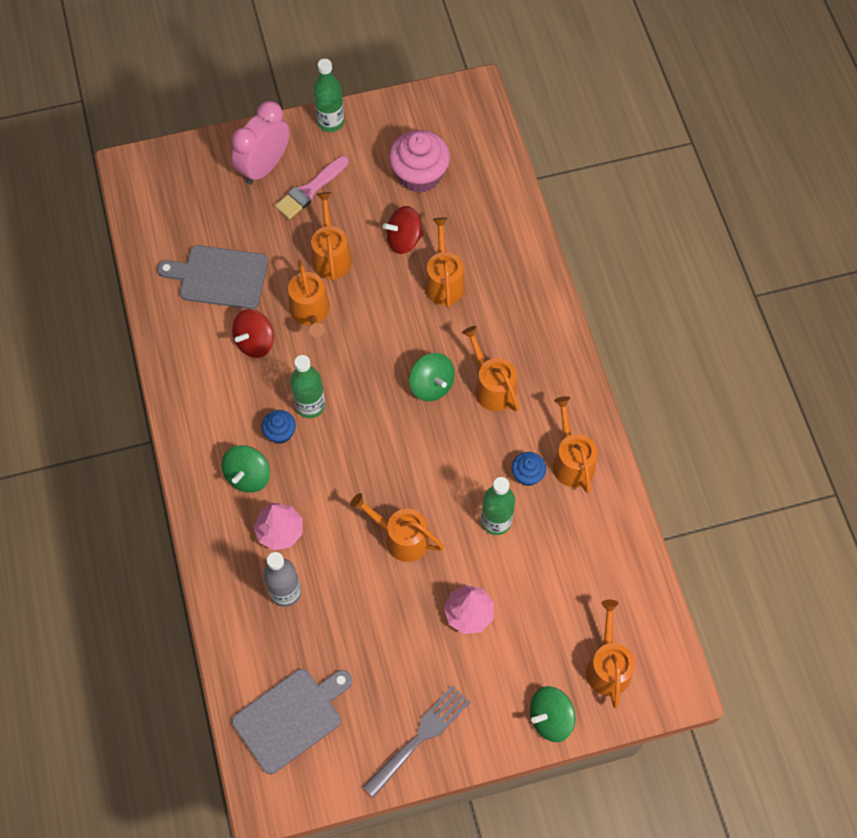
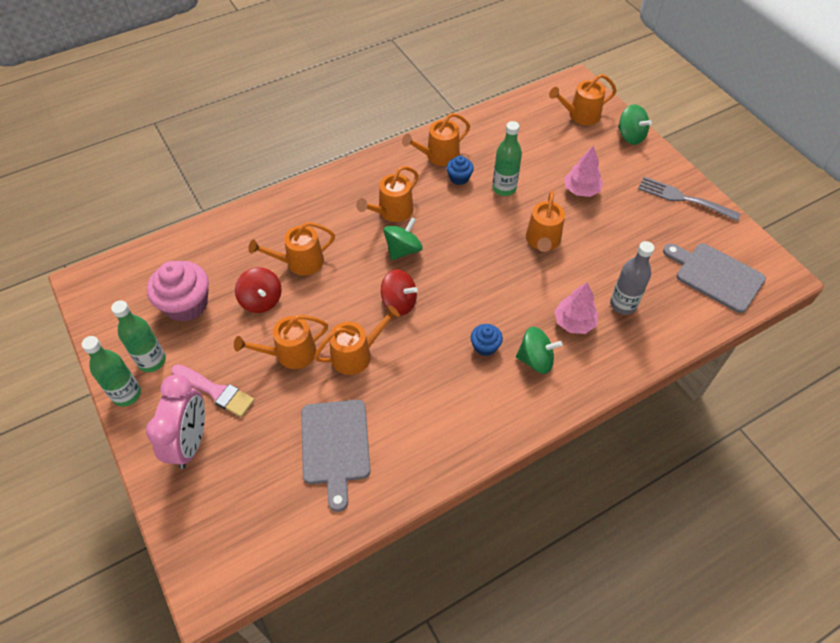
camera: 105 degrees left, 10 degrees down
(255, 342) = (400, 392): red spinning top -> red spinning top (399, 302)
(264, 167) = (191, 442): pink clock -> pink clock turned 105 degrees counterclockwise
(310, 405) = (451, 330): green bottle -> green bottle (152, 361)

